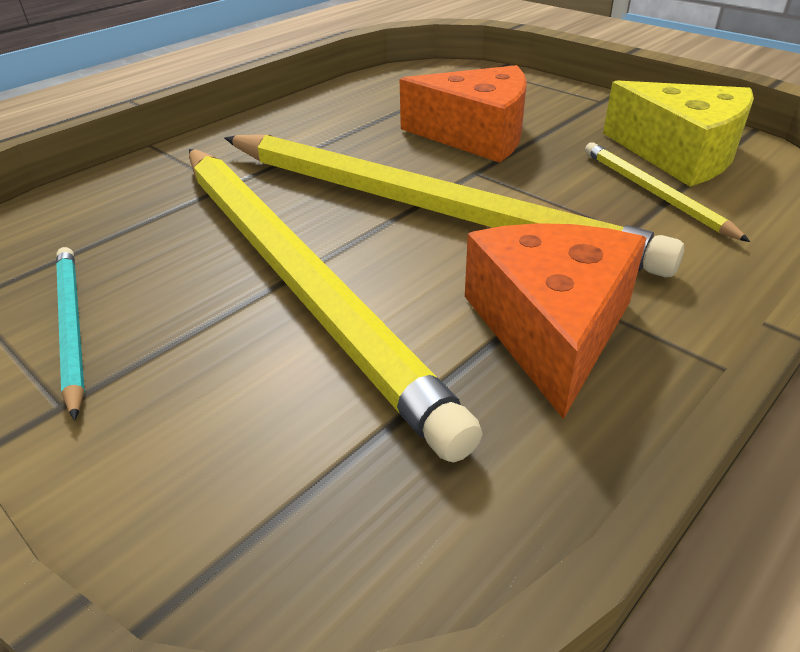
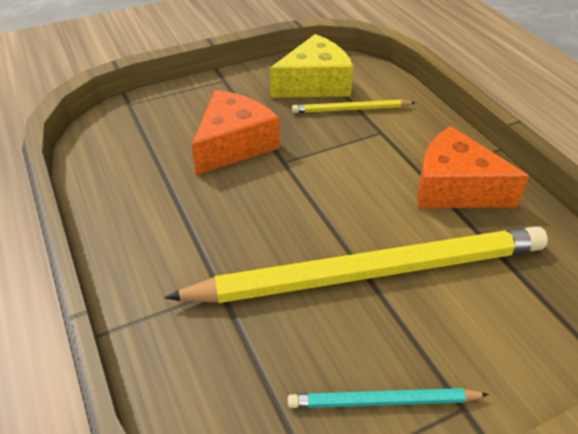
camera: 70 degrees left, 5 degrees up
(425, 206) = (316, 195): yellow pencil -> none

